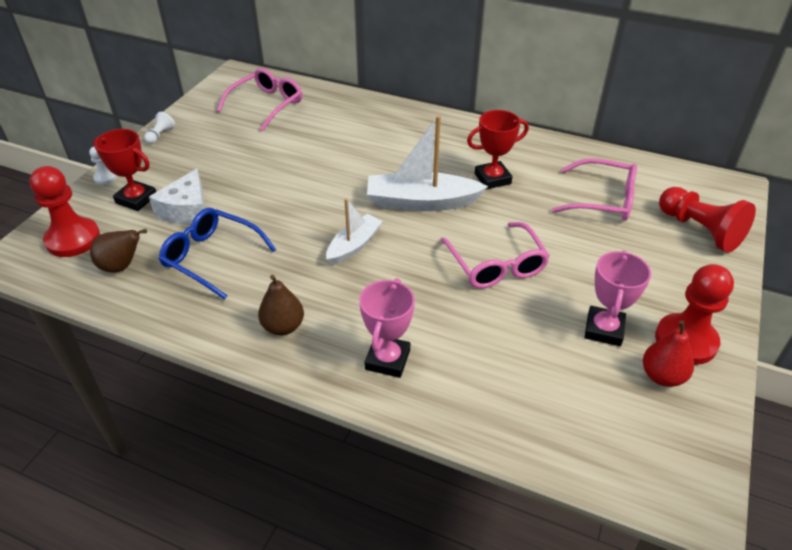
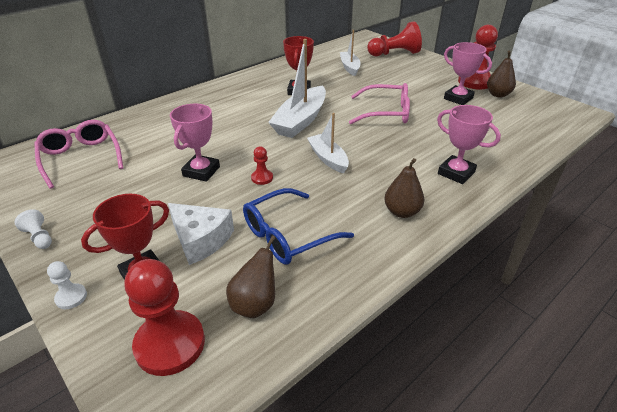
camera: 65 degrees left, 5 degrees down
(282, 173) = (201, 171): none -> pink trophy
(292, 212) = (262, 178): none -> red pawn
(602, 200) = (349, 67): pink glasses -> white boat
(662, 376) = (498, 94): red pear -> brown pear

